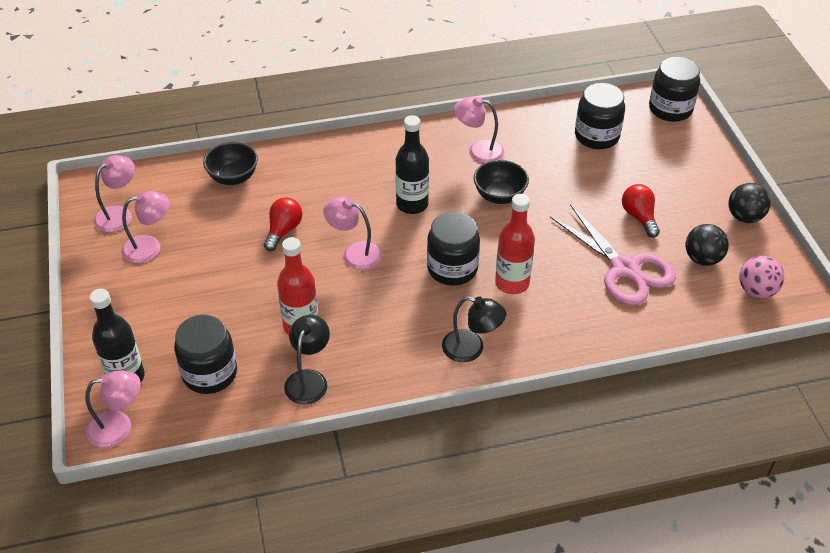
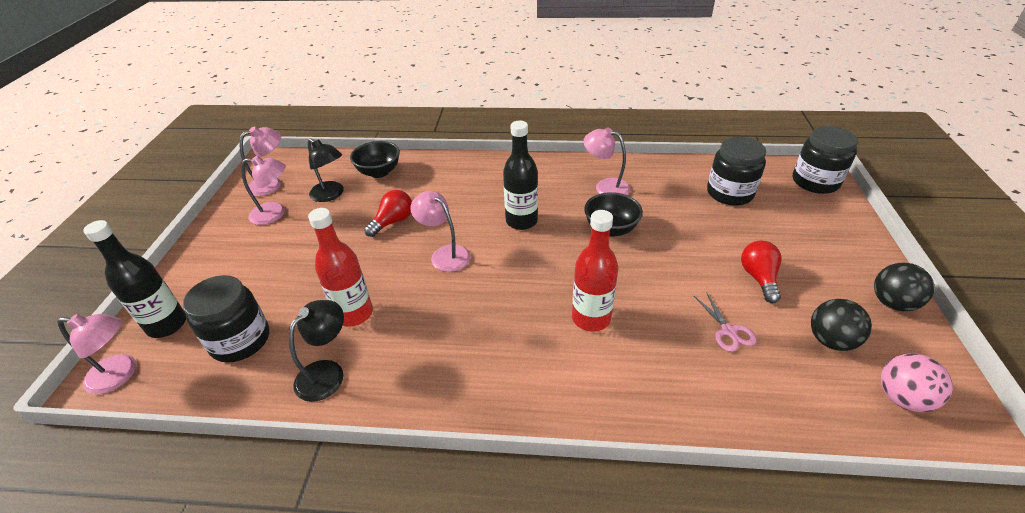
camera: 20 degrees right, 5 degrees down
(452, 268) = (533, 289): black jar -> none
(471, 349) = (515, 383): black lamp -> black lamp (331, 195)
(625, 269) = (728, 331): pink scissors -> pink scissors, size x0.45

